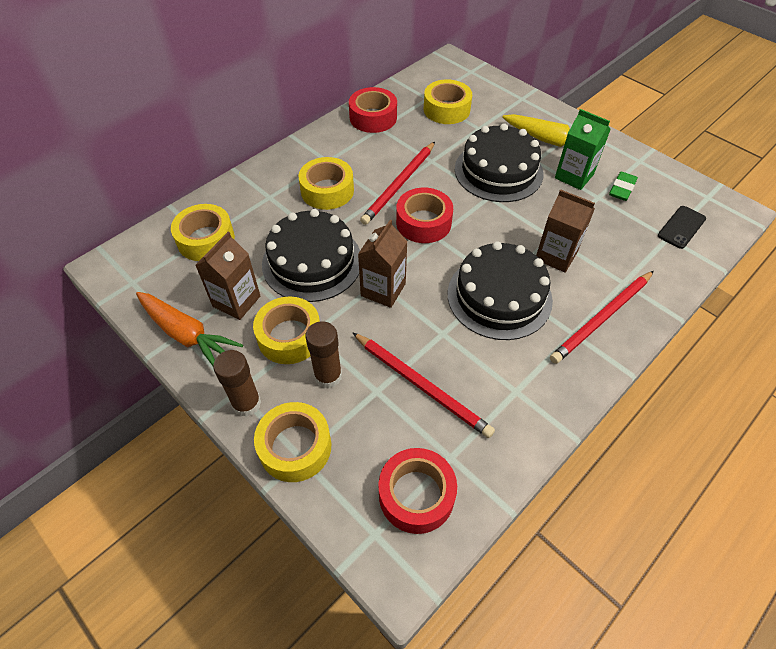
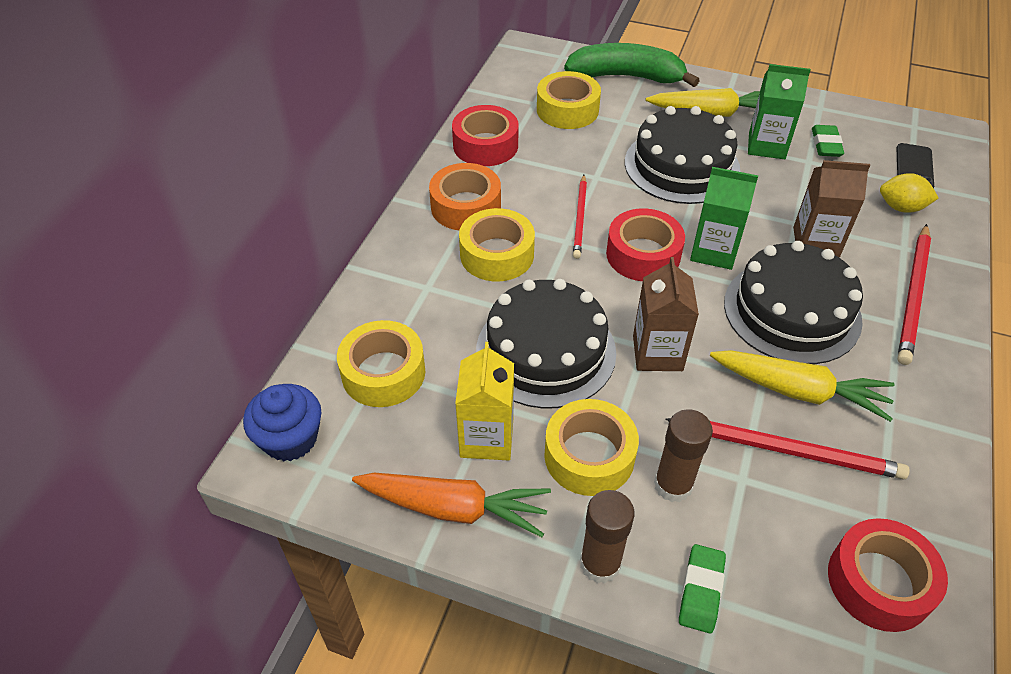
camera: 25 degrees left, 5 degrees down
(128, 258) = (290, 439): none -> blue cupcake
(236, 301) = (486, 438): brown carton -> yellow carton
(295, 447) = (701, 591): yellow tape -> green eraser
(330, 153) = (466, 206): none -> orange tape
(399, 185) = (580, 218): red pencil -> red pencil, size x0.66
(461, 351) = (799, 391): none -> yellow carrot
(475, 237) = (713, 251): none -> green carton
(507, 98) = (627, 76): none -> green banana
(645, 253) = (901, 207): none -> yellow lemon

